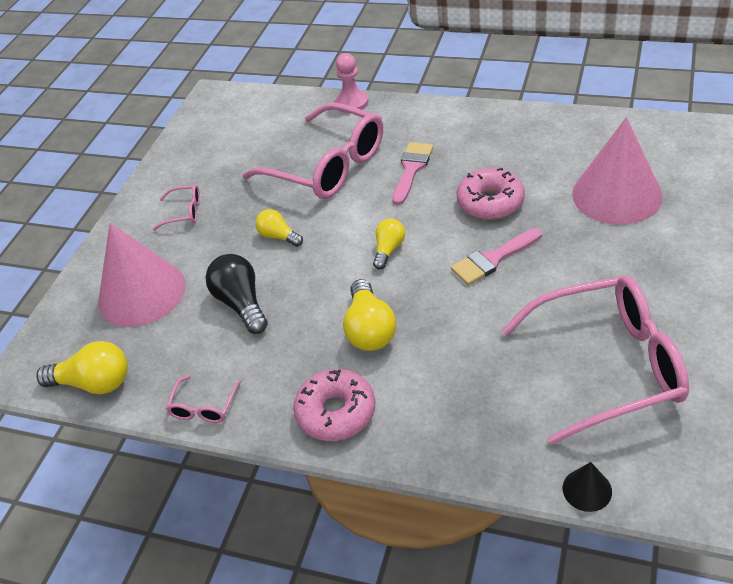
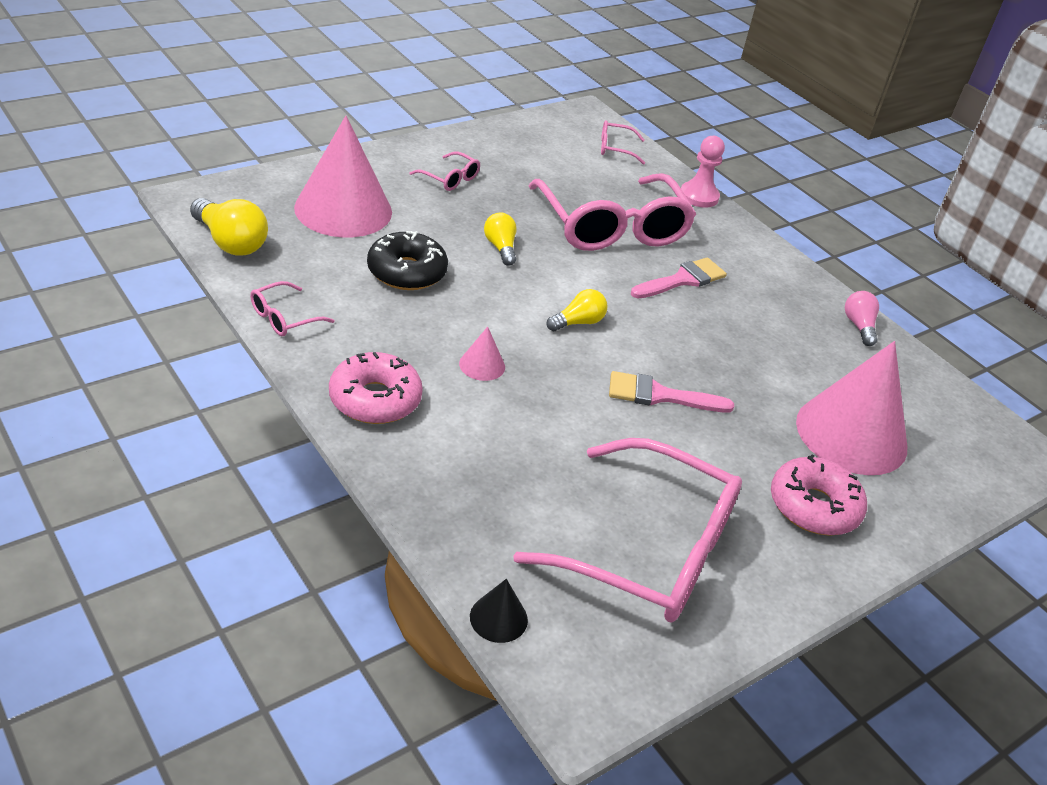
camera: 25 degrees right, 5 degrees down
(241, 304) = (407, 272): black light bulb -> black donut
(262, 108) = (615, 148): none -> pink glasses
(370, 329) = (482, 365): yellow light bulb -> pink cone
(490, 202) = (719, 353): pink donut -> pink donut (813, 506)
(539, 121) = (859, 326): none -> pink light bulb

